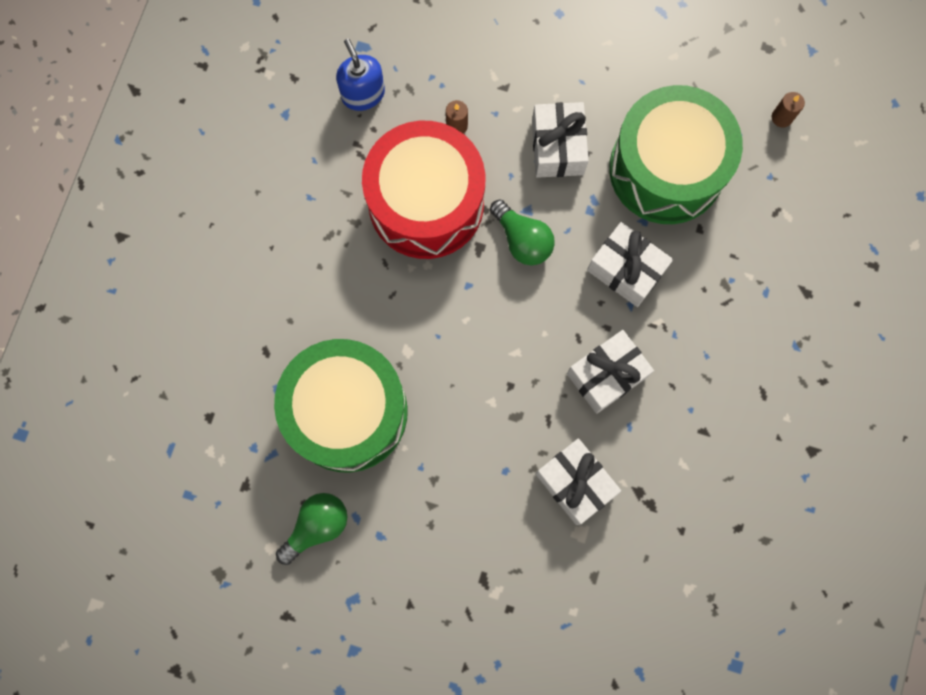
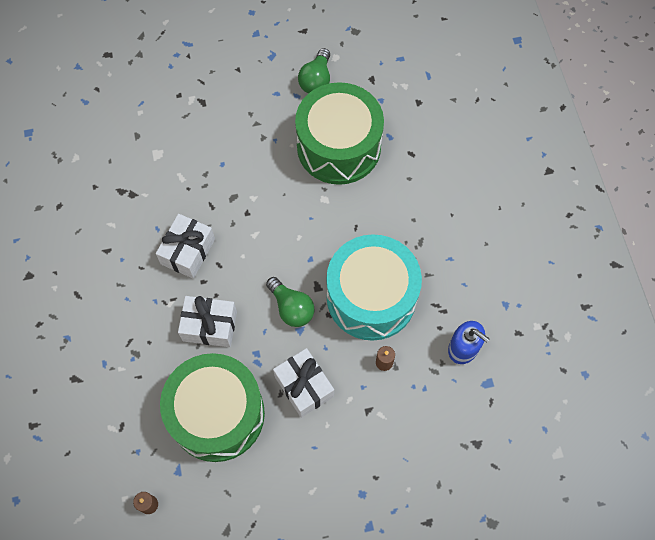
camera: 150 degrees right, 10 degrees down
(426, 203) = (371, 297): red drum -> turquoise drum
(522, 240) = (291, 308): green light bulb -> green light bulb turned 150 degrees counterclockwise
(575, 483) = (175, 179): white gift -> none

